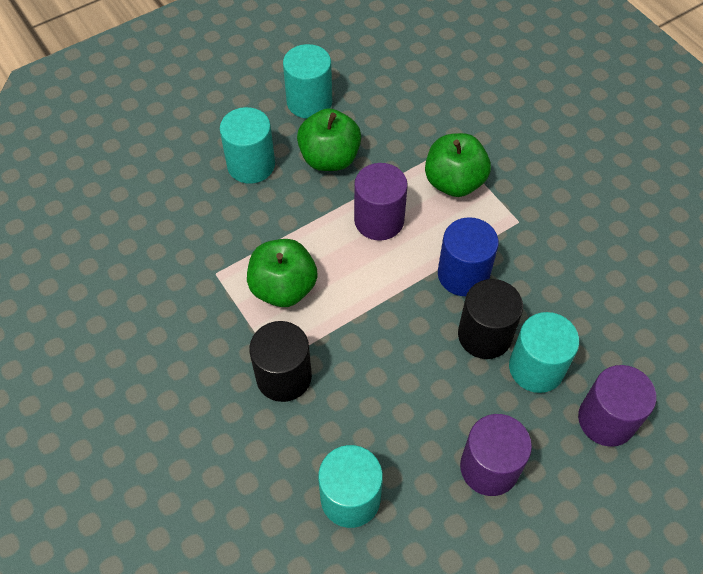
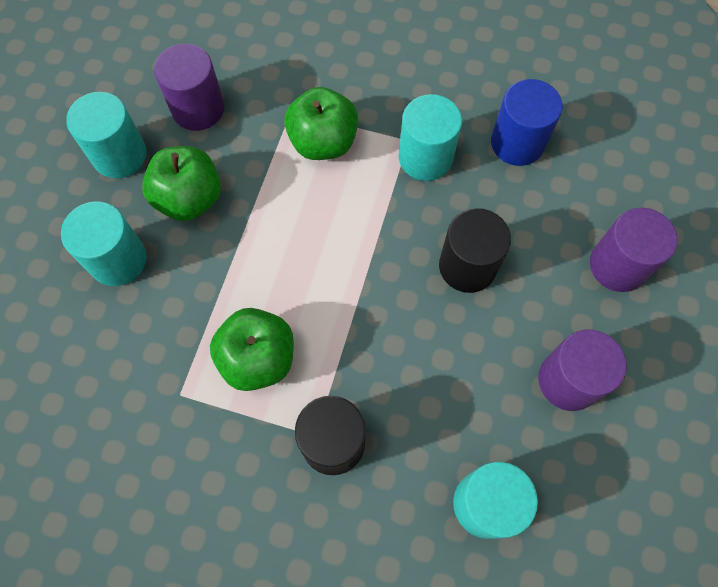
camera: 40 degrees left, 10 degrees up
(379, 220) = (288, 227): purple cylinder -> purple cylinder (198, 109)
(463, 274) = (404, 224): blue cylinder -> blue cylinder (517, 143)
(536, 368) = (531, 263): turquoise cylinder -> turquoise cylinder (425, 157)

